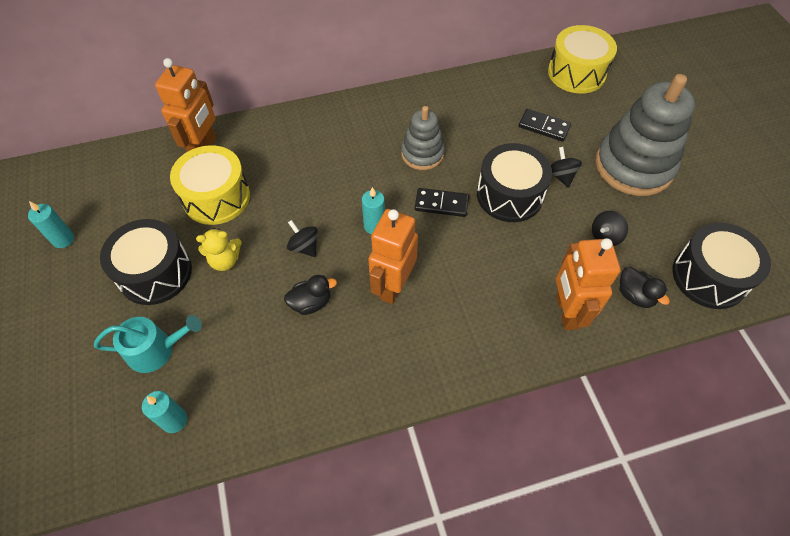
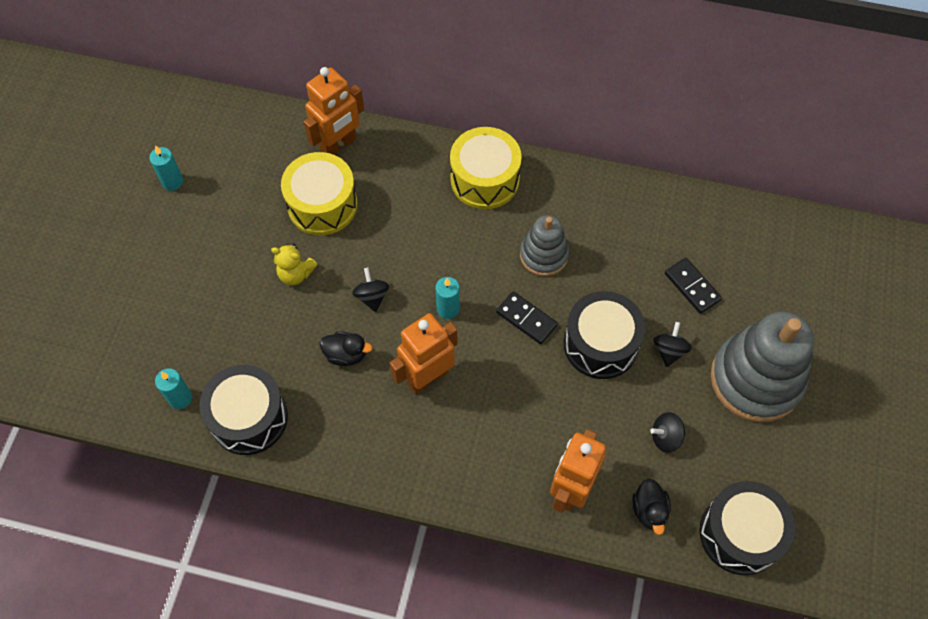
camera: 30 degrees right, 5 degrees up
(155, 273) = (231, 255): black drum -> black drum (249, 418)
(156, 350) = (196, 328): turquoise watering can -> none
(576, 73) = (777, 240): yellow drum -> yellow drum (484, 179)

